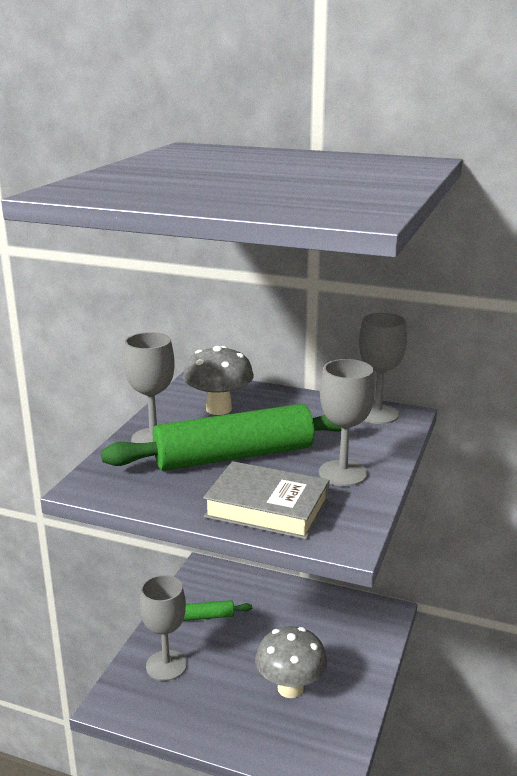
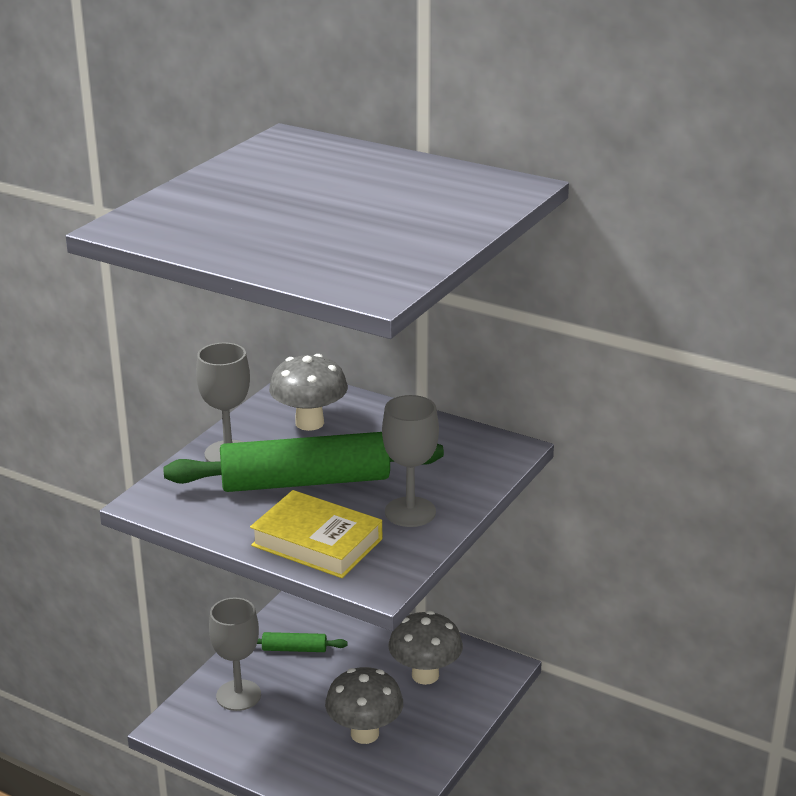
camera: 10 degrees right, 5 degrees up
(267, 508) = (317, 542): grey book -> yellow book
(325, 627) = (425, 675): none -> grey mushroom
(377, 414) = (482, 445): grey goblet -> none

